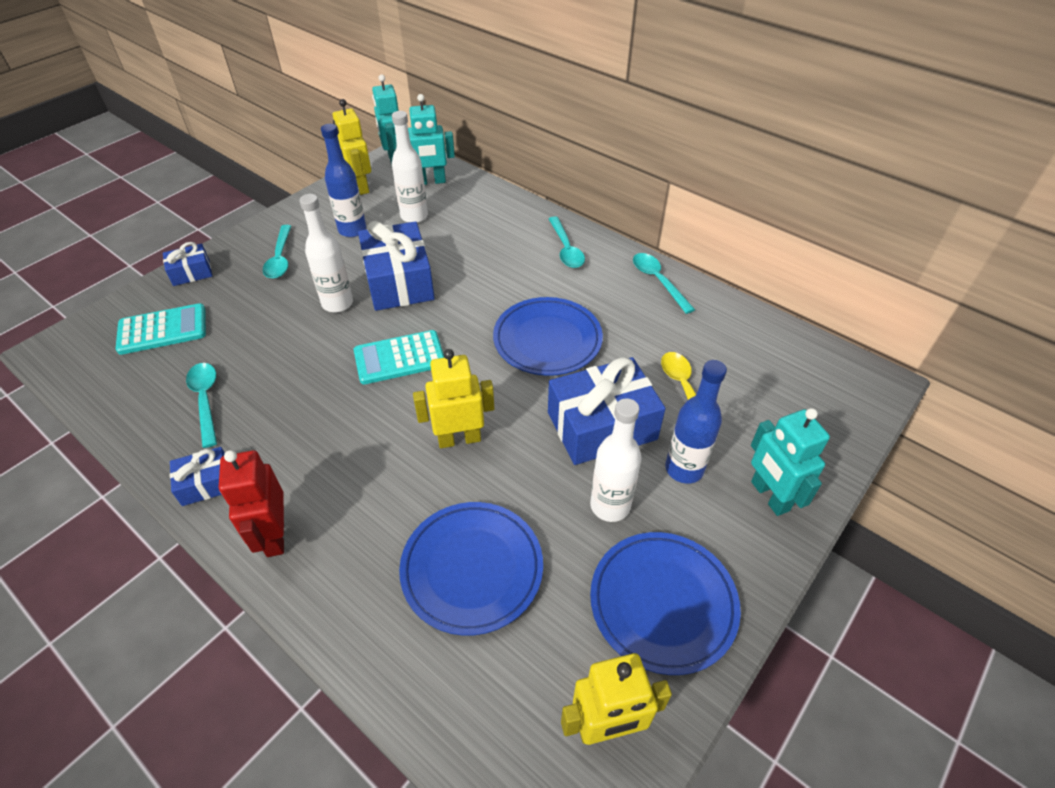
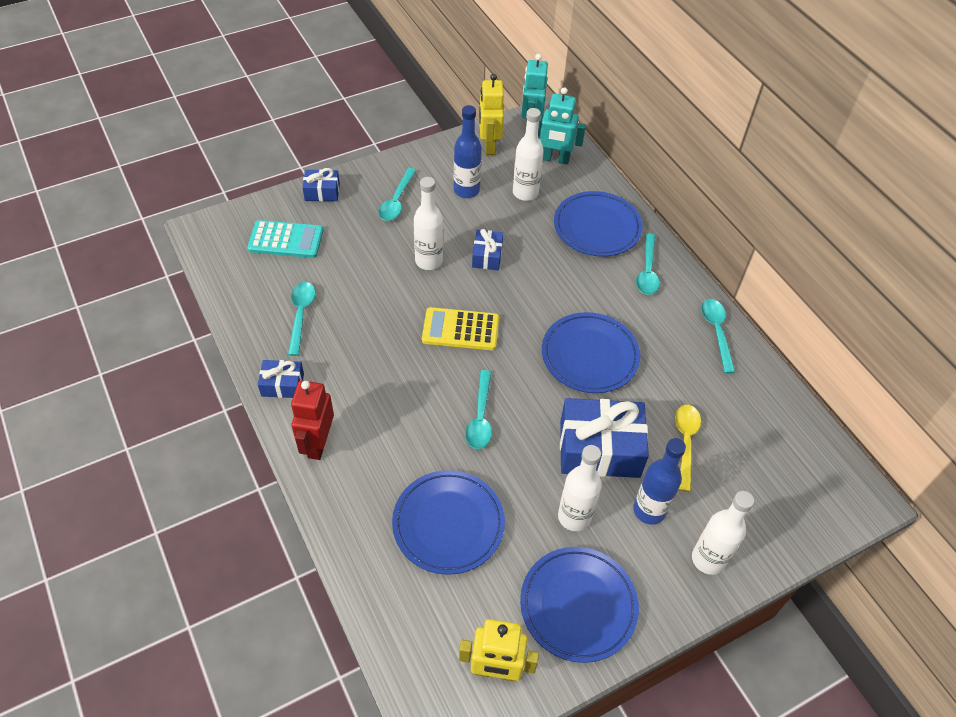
camera: 20 degrees right, 5 degrees up
(399, 281) = (487, 256): blue gift -> blue gift, size x0.51
(399, 358) = (460, 330): turquoise calculator -> yellow calculator
(459, 439) = (480, 417): yellow robot -> turquoise spoon
(499, 226) = (597, 227): none -> blue plate
(769, 496) = (708, 559): turquoise robot -> white bottle

